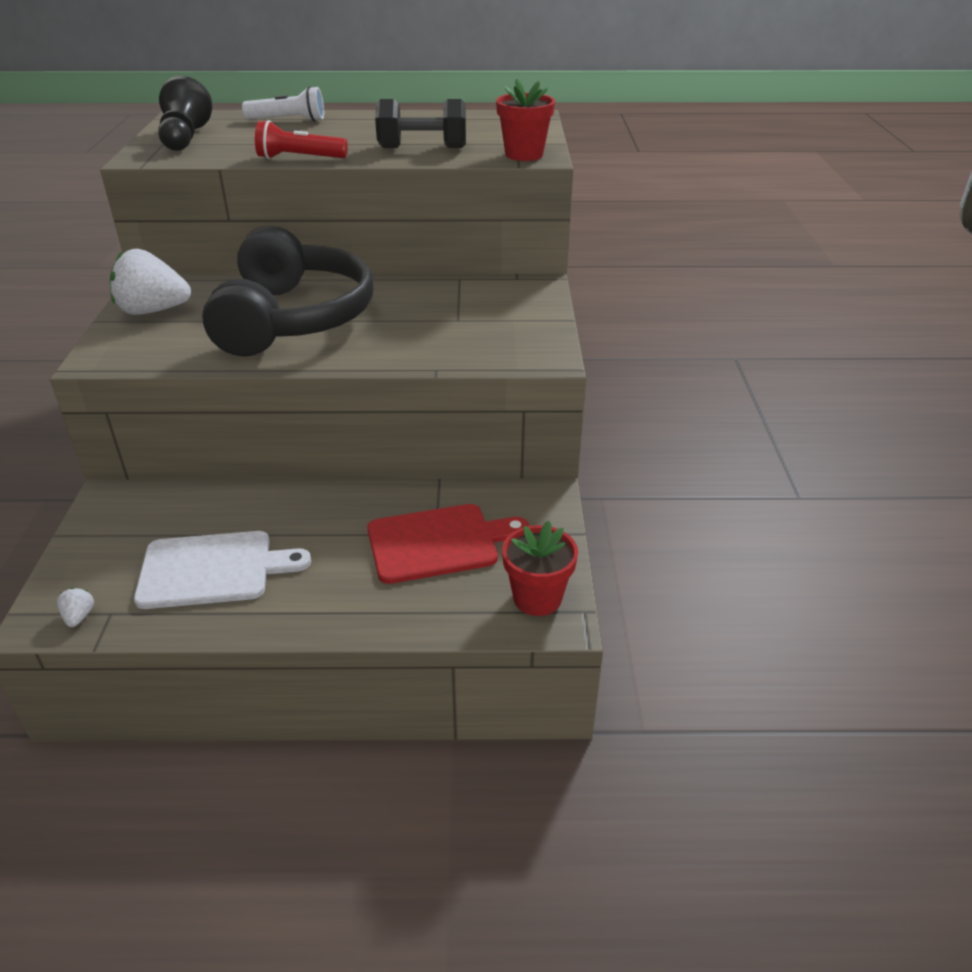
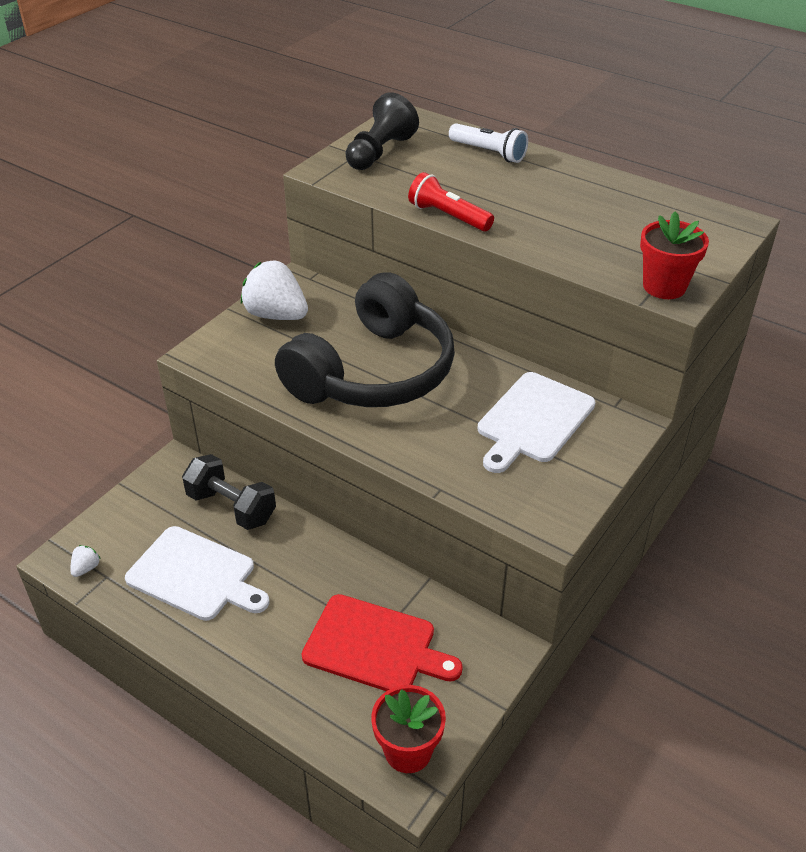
camera: 35 degrees right, 5 degrees up
(422, 148) = (573, 239): black dumbbell -> black dumbbell (231, 507)
(465, 305) = (533, 420): none -> white cutting board

